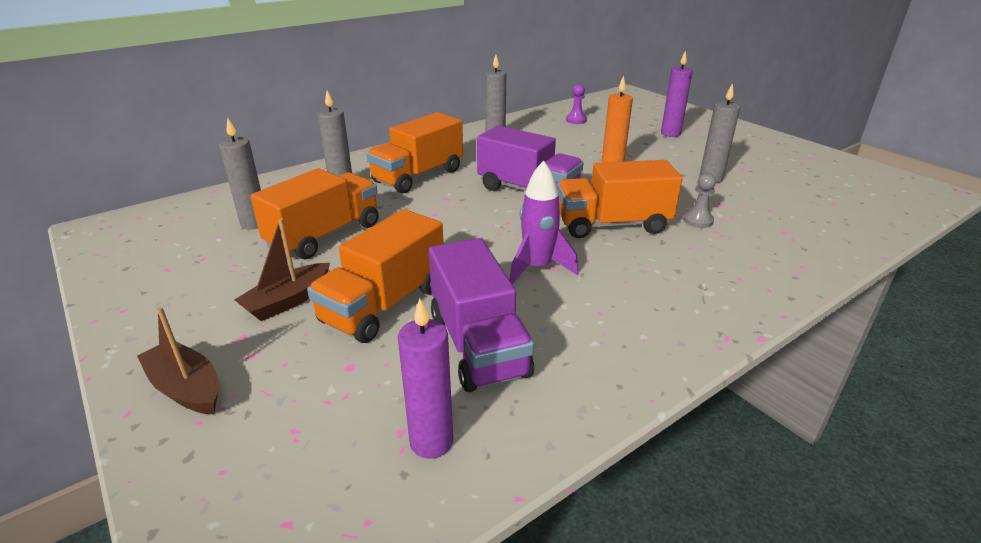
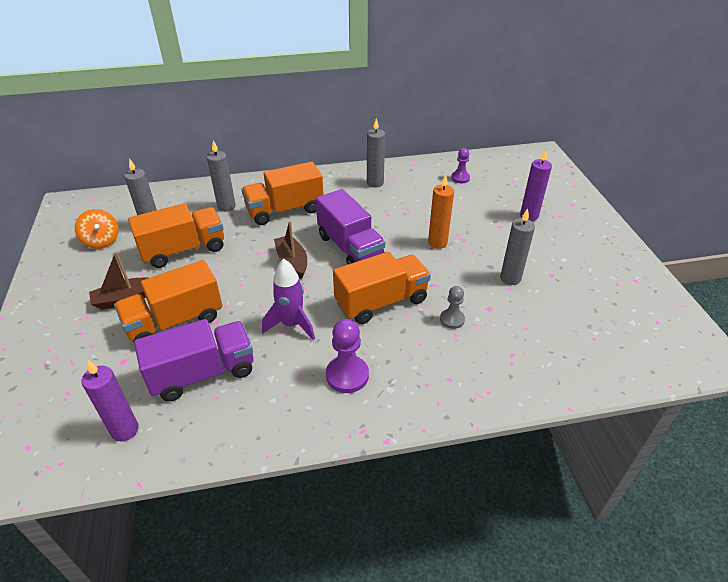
camera: 25 degrees right, 10 degrees up
(186, 388) = (37, 343): brown boat -> brown boat (292, 262)
(192, 253) = (101, 241): none -> orange spinning top
(478, 345) = (203, 373): purple truck -> purple truck turned 120 degrees counterclockwise
(612, 225) = (381, 302): orange truck -> orange truck turned 135 degrees clockwise
(651, 294) = (347, 375): none -> purple pawn

